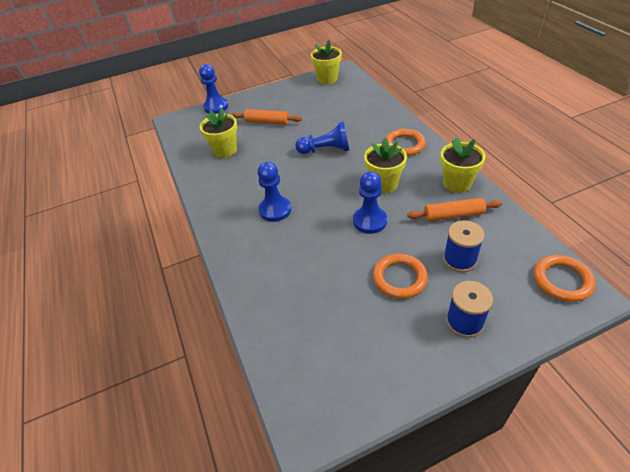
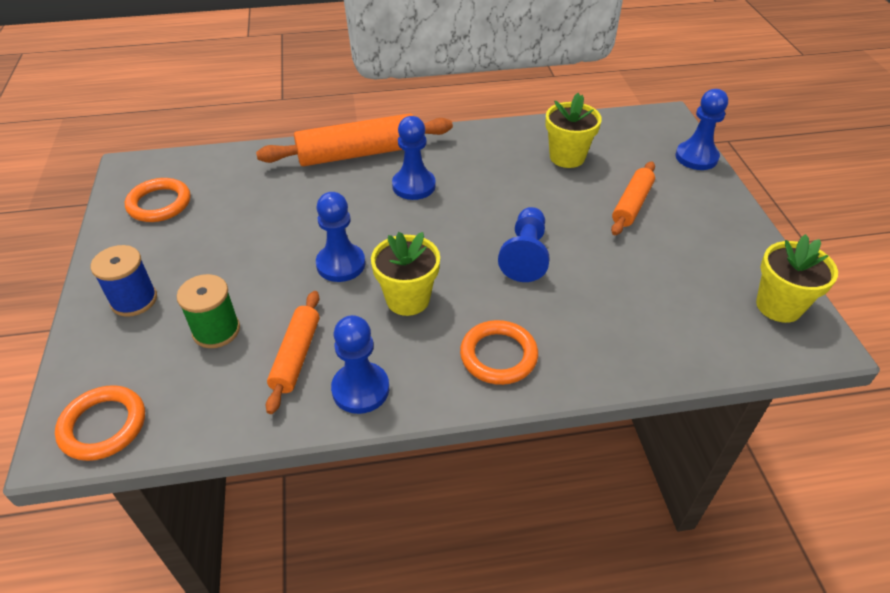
camera: 100 degrees right, 0 degrees up
(241, 252) = (358, 153): none -> orange rolling pin
(399, 278) = (231, 265): orange ring -> orange ring (159, 204)
(457, 183) = (360, 389): yellow flower pot -> blue pawn
(459, 259) = (216, 330): blue spool -> green spool

